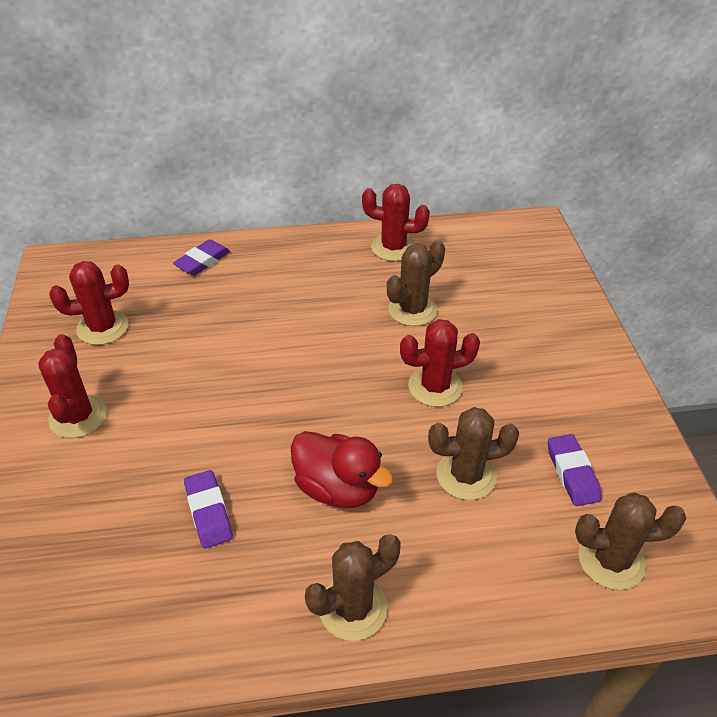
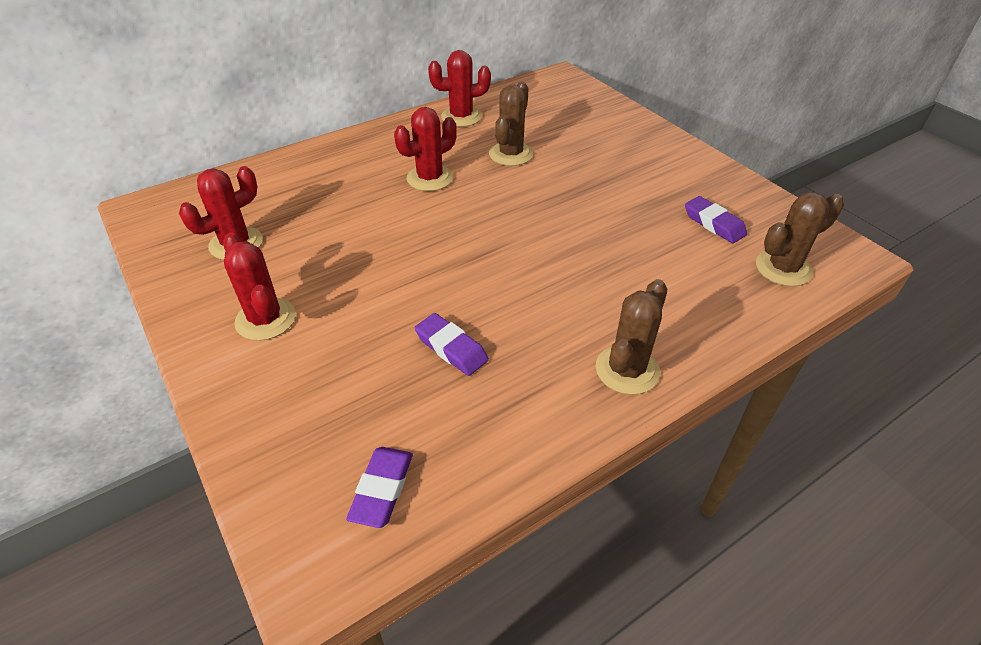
camera: 25 degrees left, 0 degrees up
(202, 261) = (297, 168): purple eraser -> purple eraser (382, 489)
(337, 488) = (548, 292): red duck -> none
(435, 387) = (570, 200): red cactus -> red cactus (430, 178)
(466, 475) = (640, 250): brown cactus -> none

